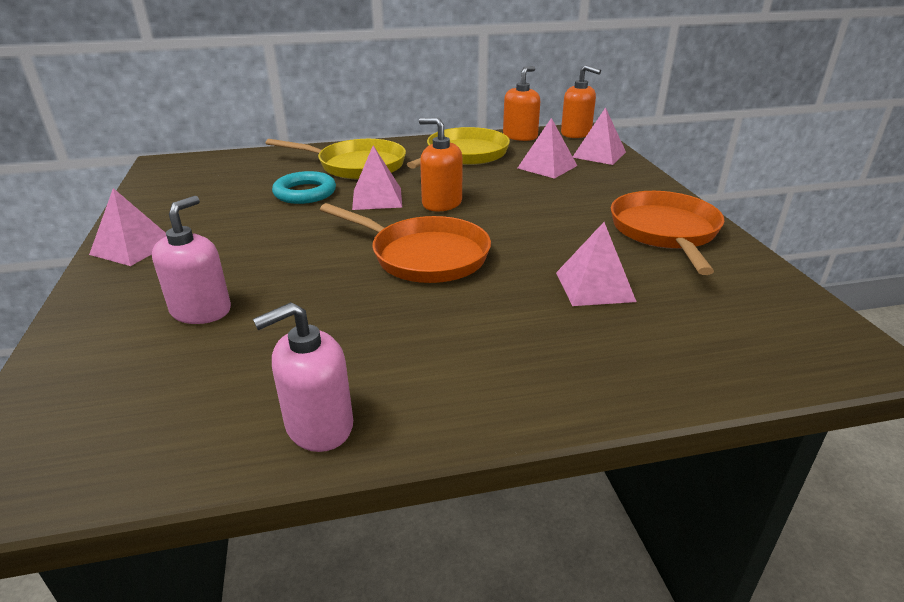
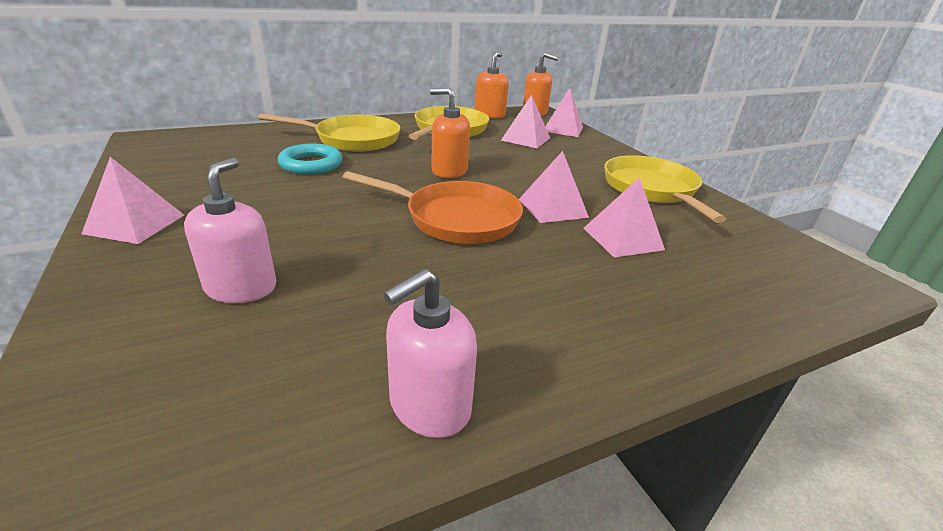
camera: 15 degrees left, 0 degrees up
(377, 198) = (386, 168): pink pyramid -> pink pyramid (552, 208)
(665, 232) = (652, 190): orange pan -> yellow pan

